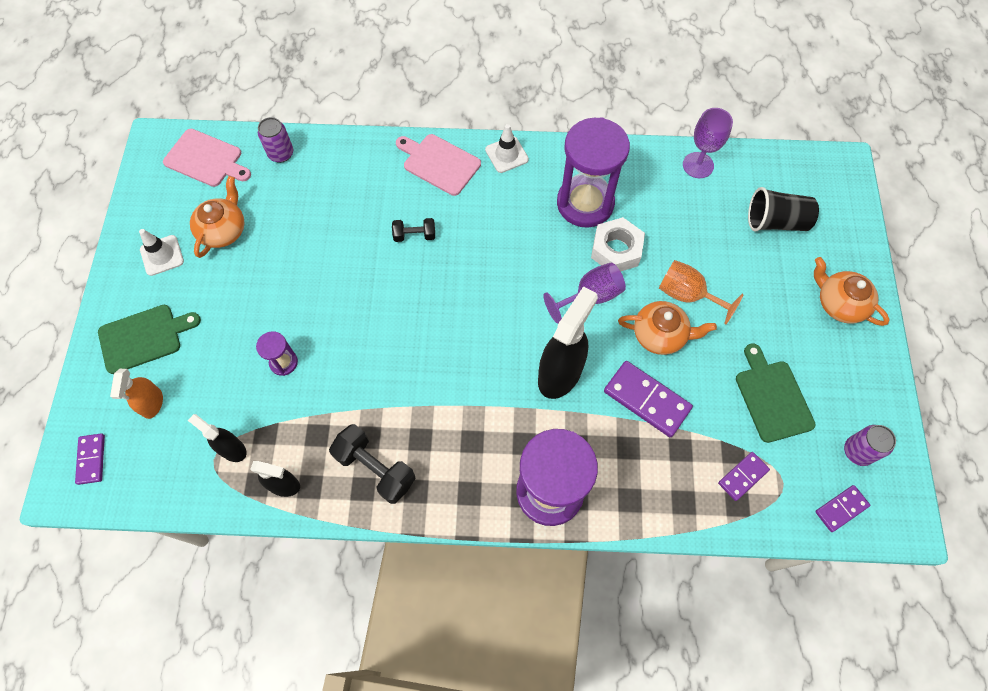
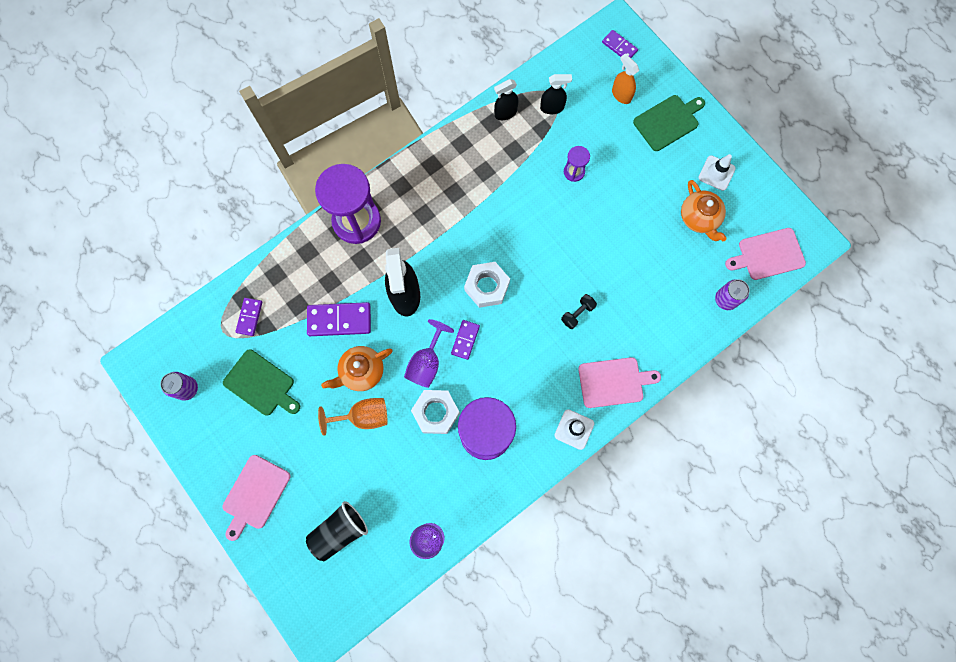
camera: 140 degrees right, 10 degrees up
(144, 338) = (668, 122): green cutting board -> green cutting board turned 150 degrees counterclockwise
(375, 468) = (464, 158): black dumbbell -> none
(474, 320) = (487, 286): none -> white nut
(839, 303) = (255, 494): orange teapot -> pink cutting board
(841, 509) = (179, 342): purple domino -> purple domino (465, 340)

